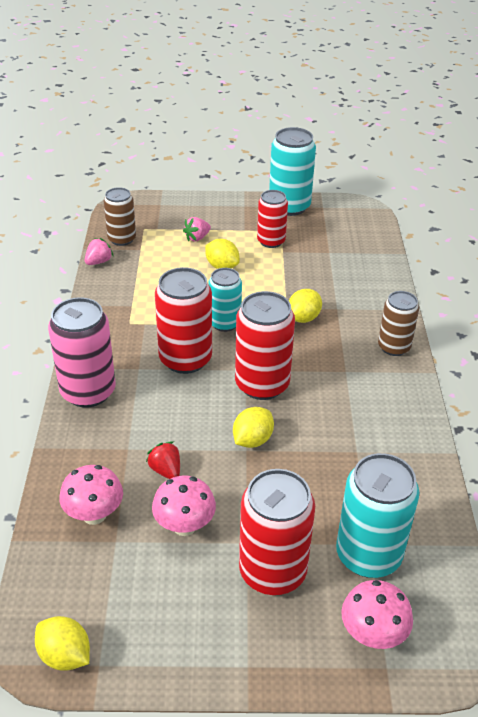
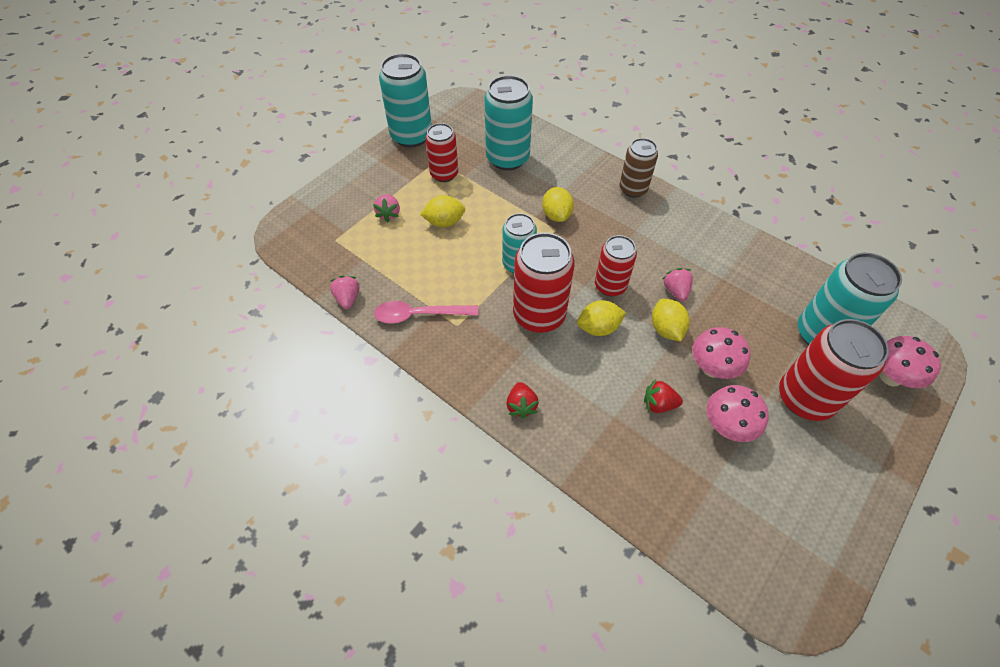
camera: 50 degrees left, 15 degrees up
(65, 655) = (812, 587): yellow lemon -> yellow lemon (598, 328)
(88, 392) = (521, 406): pink can -> red strawberry
(94, 514) = (674, 483): pink mushroom -> pink mushroom (712, 368)
(119, 300) = (419, 315): none -> pink spoon
(122, 239) = (332, 263): brown can -> none
(262, 384) = (610, 286): red can -> red can, size x0.64
(303, 427) = (675, 291): none -> pink strawberry
(332, 262) = (507, 158): none -> turquoise can

